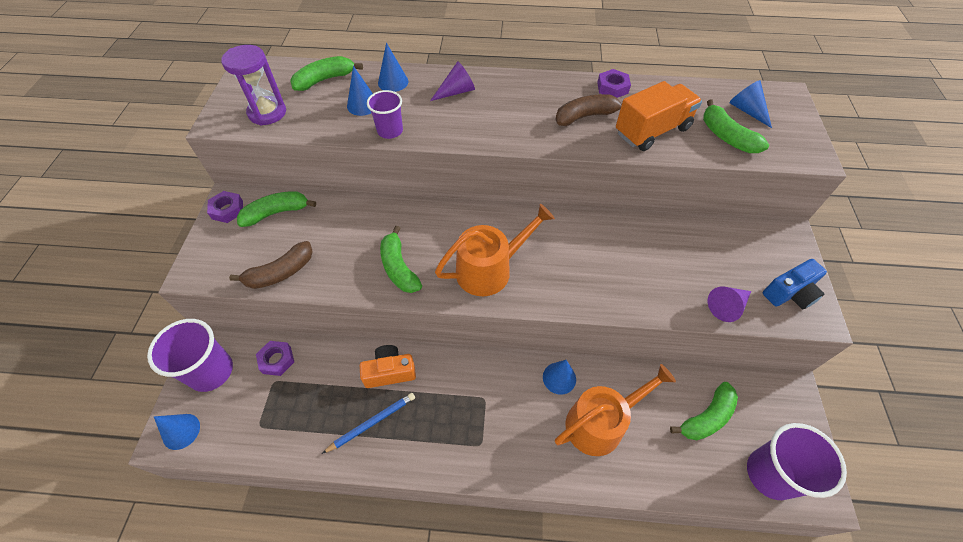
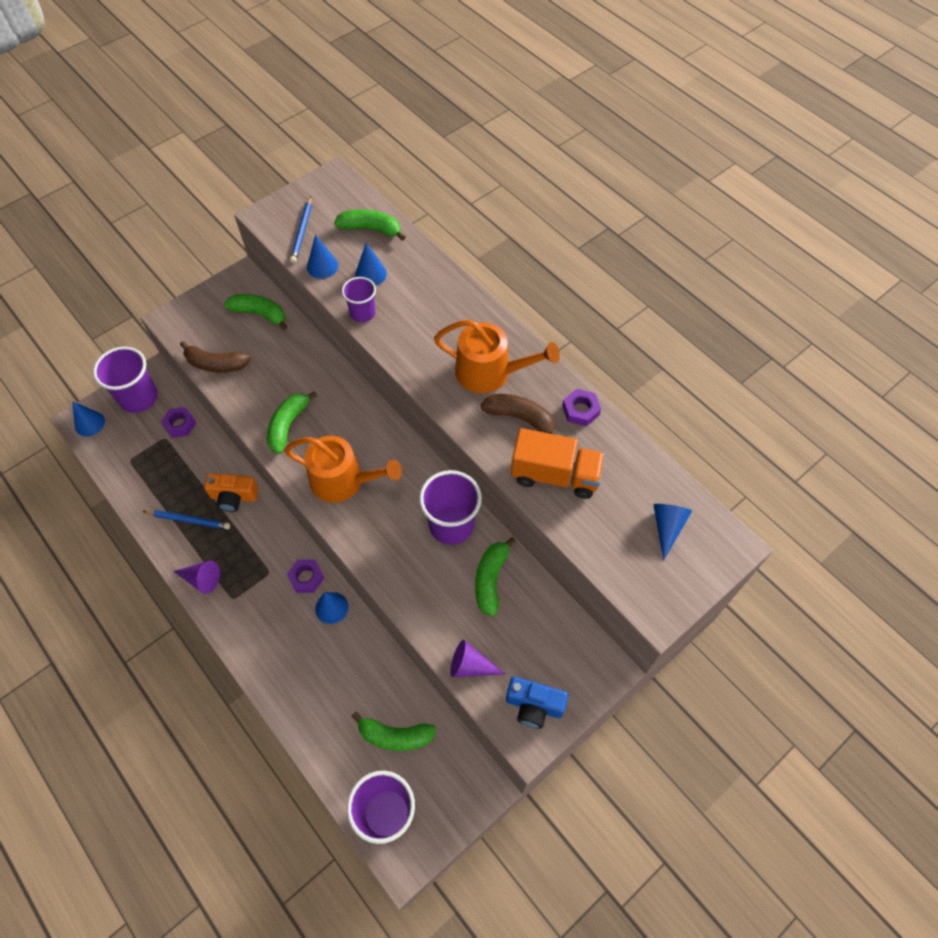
camera: 45 degrees right, 5 degrees up
(227, 210) = (233, 286): purple nut -> purple nut (306, 578)
(267, 113) = (302, 231): purple hourglass -> blue pencil
(390, 372) = (234, 497): orange camera -> orange camera turned 150 degrees clockwise
(393, 82) = (416, 268): blue cone -> blue cone (322, 266)
(456, 91) = (451, 314): purple cone -> purple cone (201, 579)
(597, 235) = (451, 525): none -> purple cup
(600, 422) = (320, 663): orange watering can -> orange watering can (490, 372)
(726, 136) = (610, 533): green banana -> green banana (490, 579)

